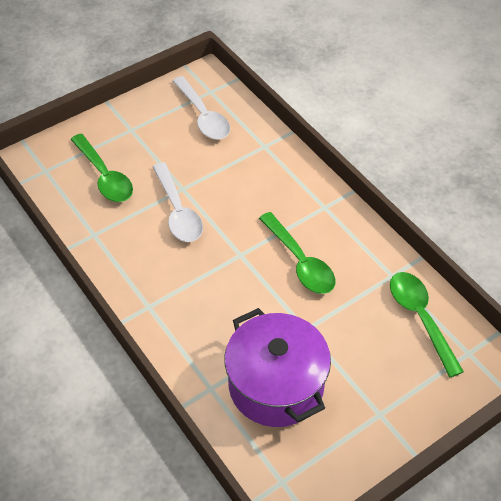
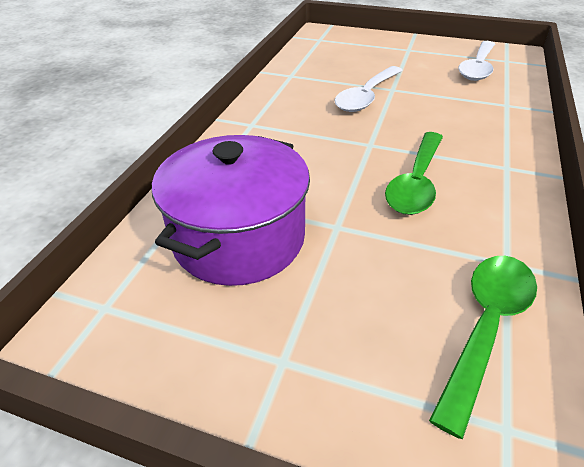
camera: 55 degrees right, 10 degrees down
(104, 176) = (349, 58): green spoon -> none

